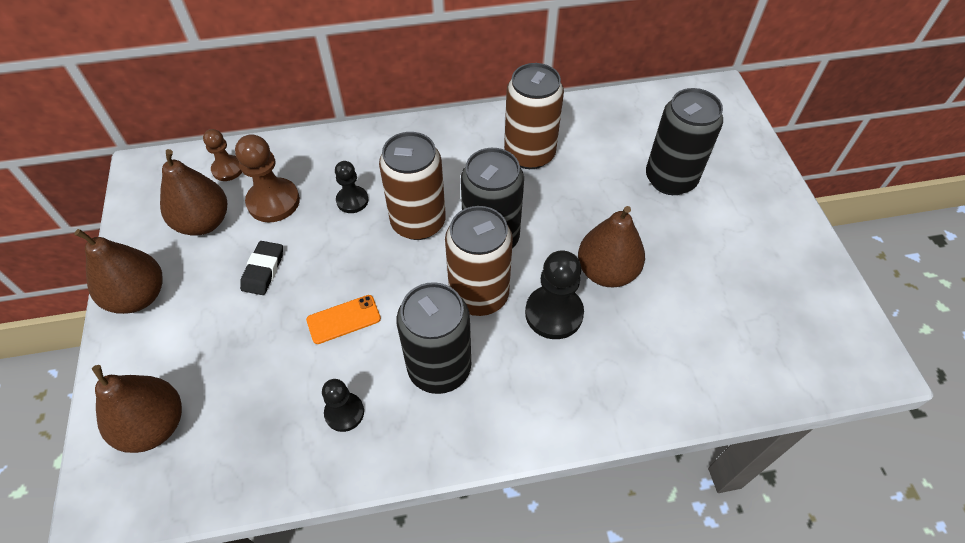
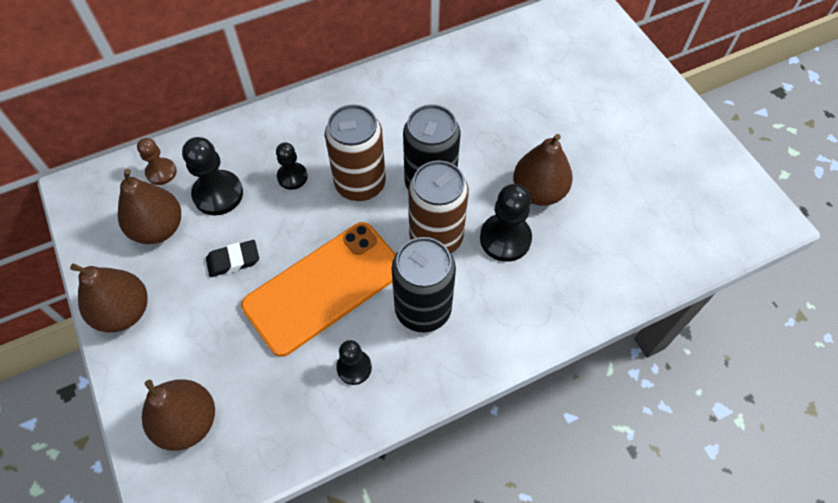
camera: 15 degrees left, 5 degrees up
(263, 270) = (233, 260): black eraser -> black eraser turned 75 degrees clockwise
(273, 202) = (218, 194): brown pawn -> black pawn
(343, 319) = (324, 287): orange phone -> orange phone, size x2.44
(529, 154) = (439, 98): brown can -> none
(670, 179) = (569, 96): black can -> none

